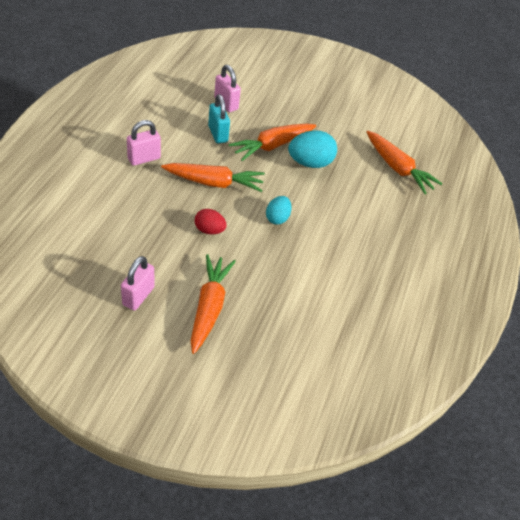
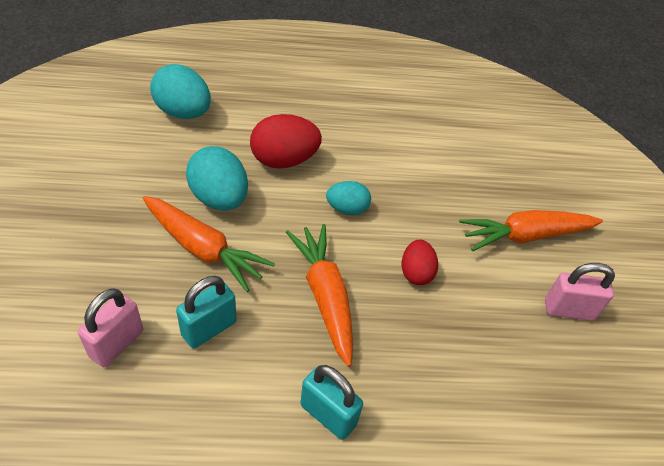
camera: 110 degrees left, 0 degrees up
(144, 158) = (328, 415): pink padlock -> turquoise padlock
(334, 202) = (284, 160): none -> red egg
(398, 168) = (183, 112): orange carrot -> turquoise egg

